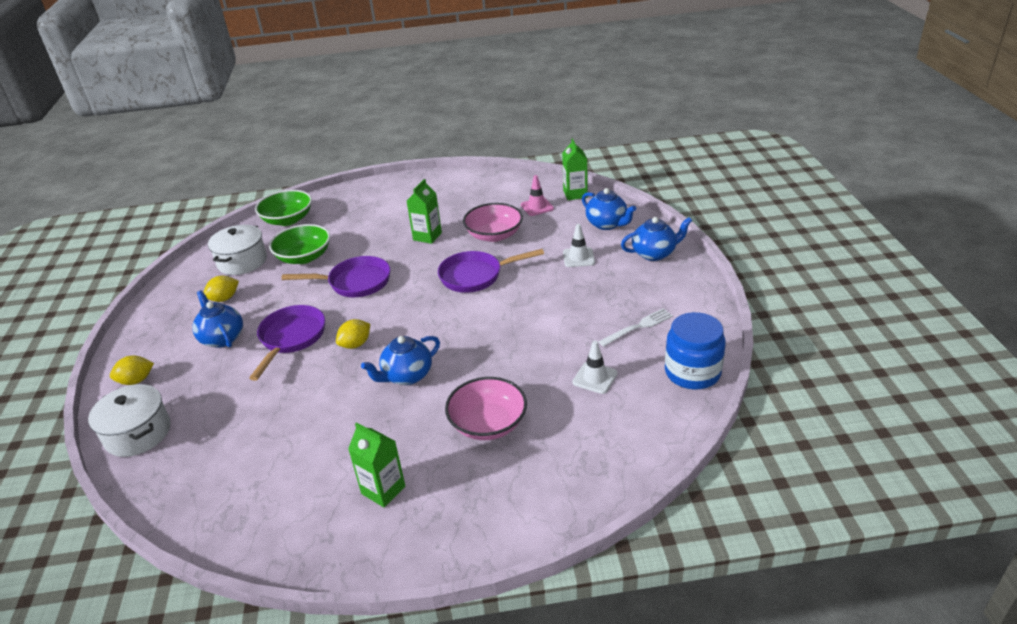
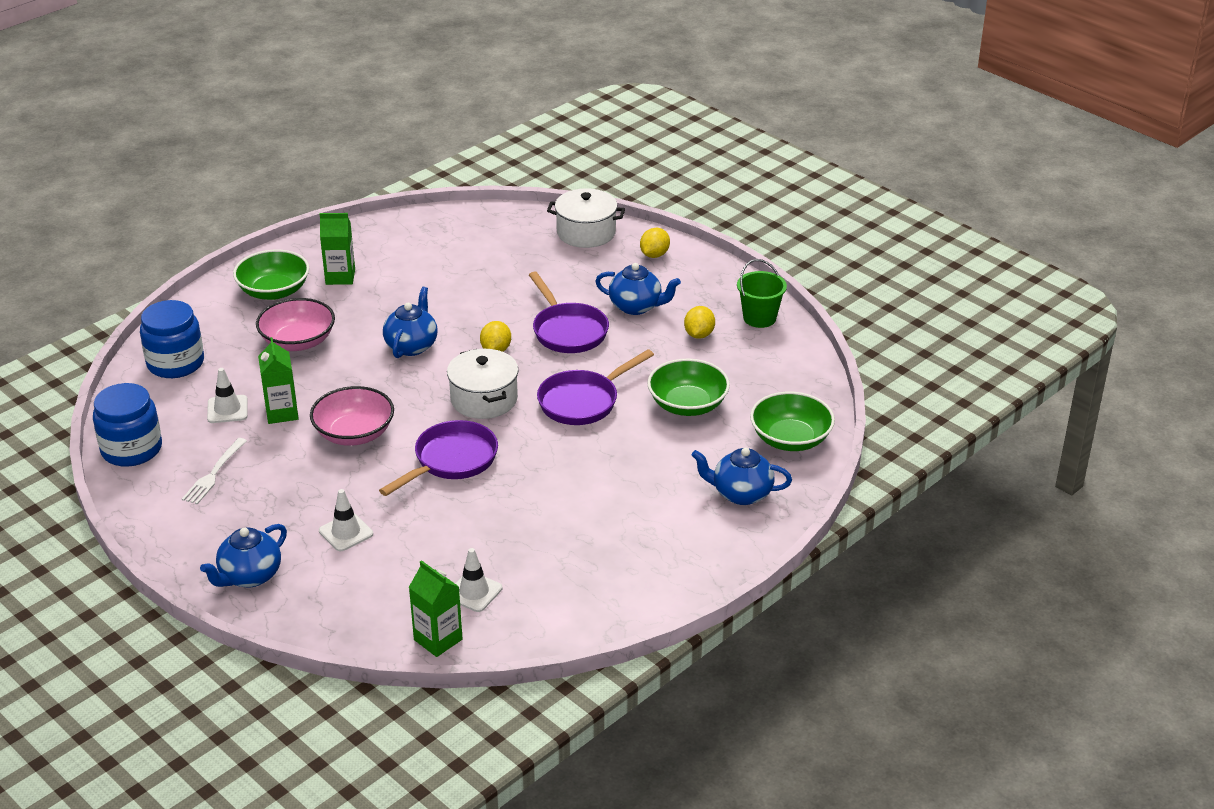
camera: 140 degrees right, 0 degrees up
(174, 294) = (759, 318): none -> green bucket
(242, 261) = (751, 373): white pot -> white pot (484, 399)
(427, 236) = (573, 487): green carton -> green carton (282, 413)
(458, 503) = (274, 291): none -> green bowl
(494, 235) = (487, 523): pink bowl -> pink bowl (354, 433)
(537, 207) = (474, 592): pink traffic cone -> white traffic cone
(607, 224) = (346, 600): blue teapot -> blue teapot (741, 494)
(611, 449) = (175, 363): none -> blue jar

